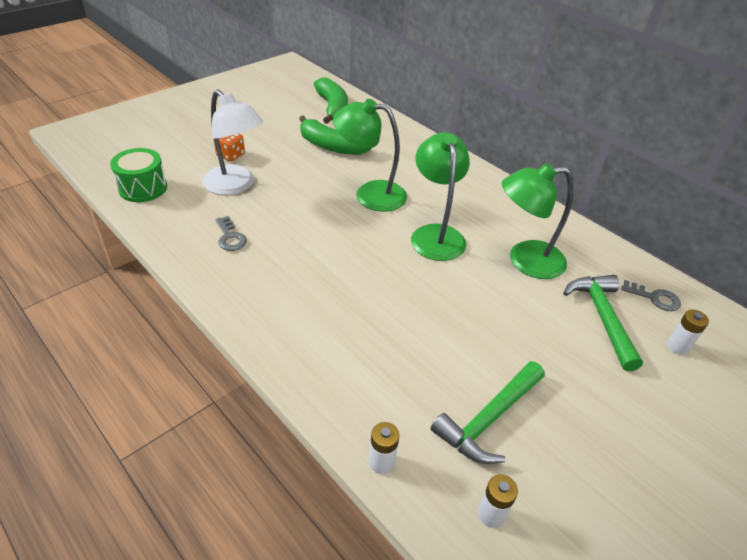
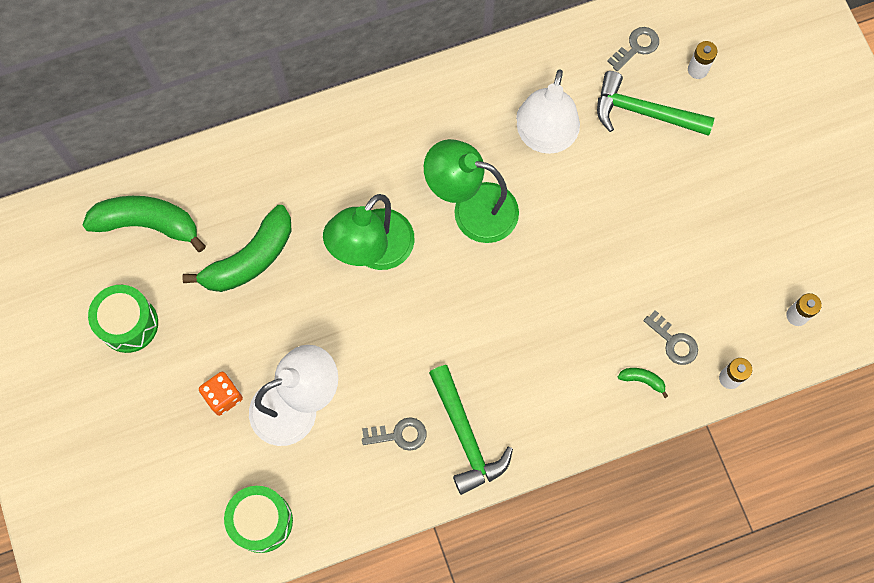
camera: 65 degrees left, 30 degrees up
(265, 114) = (128, 324): none -> green drum
(344, 382) = (642, 380): none -> green banana
(396, 399) = (674, 342): none -> grey key
(489, 419) = (718, 274): green hammer -> green hammer (466, 436)
(525, 260) = (544, 138): green lamp -> white lamp

